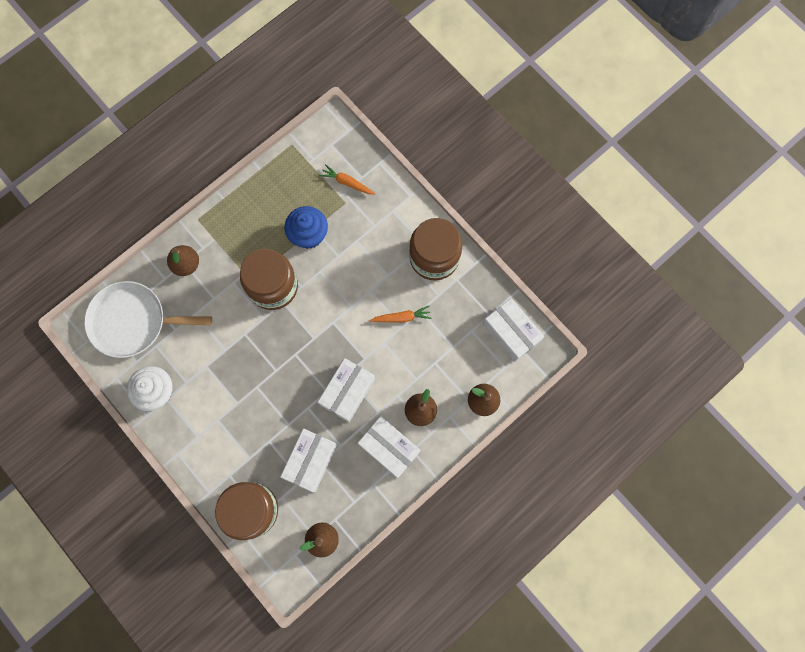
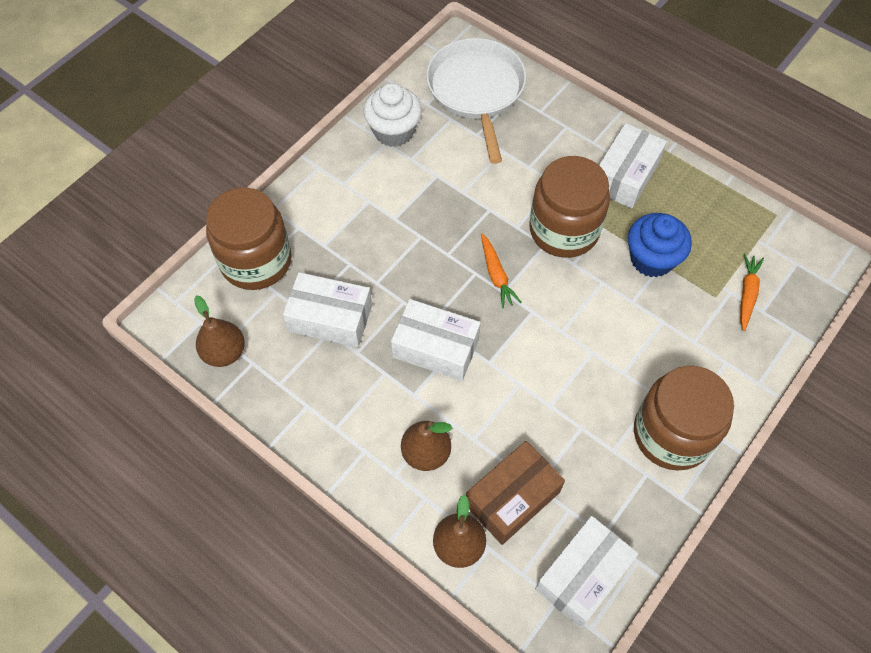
camera: 80 degrees right, 15 degrees down
(186, 264) = (565, 129): brown pear -> none
(389, 448) = (363, 418): white box -> white box (625, 176)
(401, 317) = (563, 402): orange carrot -> orange carrot (496, 275)
(458, 363) = (512, 498): none -> brown box

